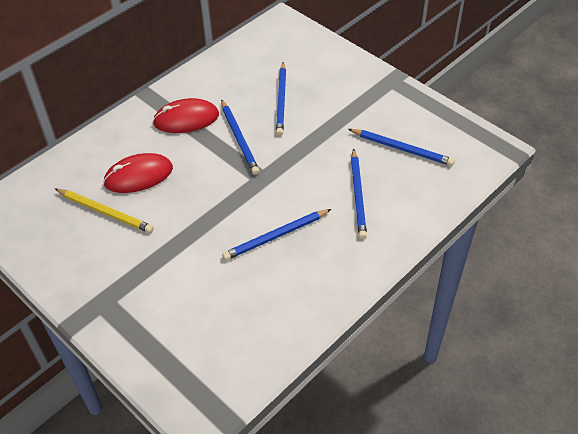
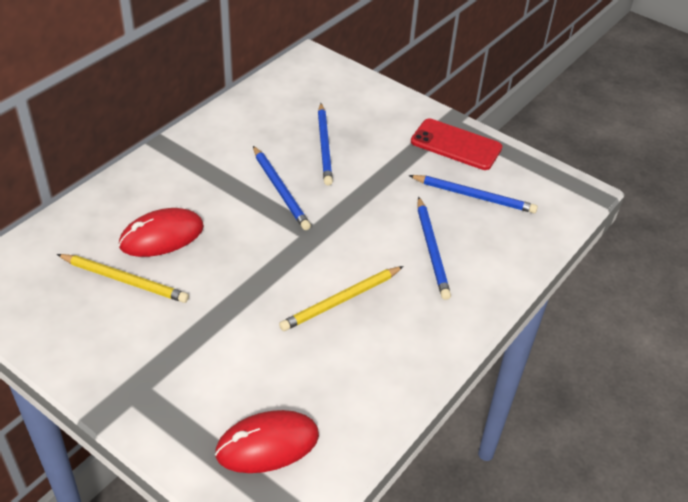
camera: 10 degrees left, 5 degrees down
(186, 119) = (212, 169): red mouse -> red mouse (267, 444)
(276, 236) = (341, 300): blue pencil -> yellow pencil
(394, 102) = (456, 145): none -> red phone

